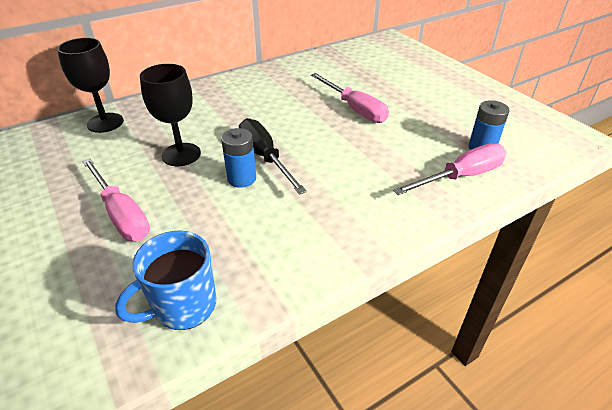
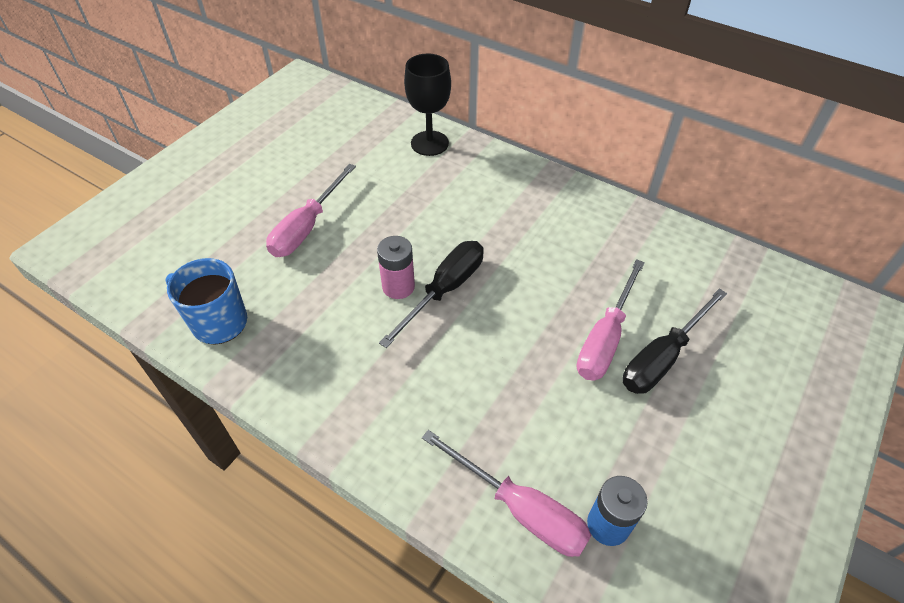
camera: 65 degrees right, 10 degrees up
(181, 154) = (411, 222): black goblet -> none
(241, 178) = (398, 286): blue battery -> pink battery
(380, 96) = (662, 357): none -> black screwdriver

